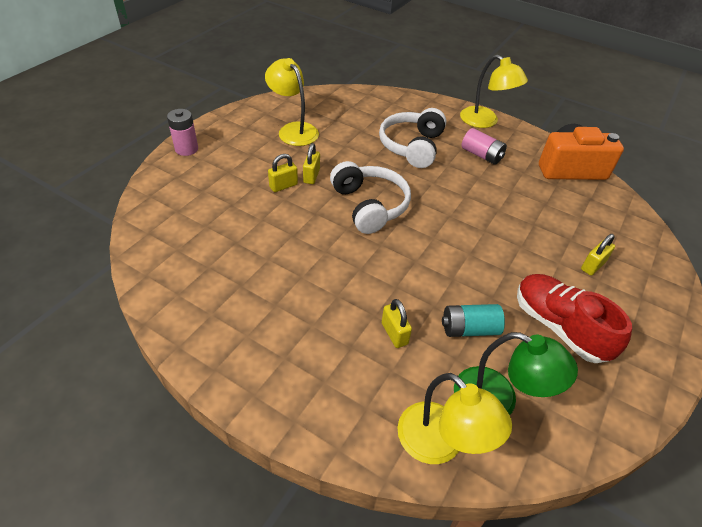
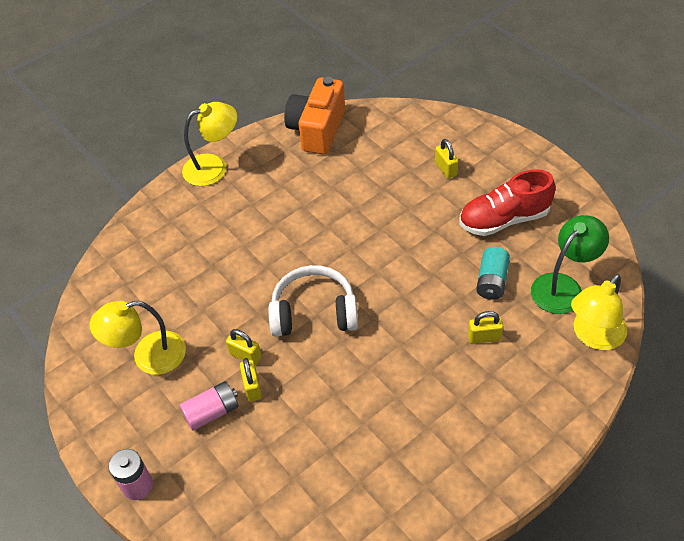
camera: 65 degrees left, 5 degrees up
(412, 146) = (230, 246): white headphones -> none
(440, 444) = (593, 336): yellow lamp -> yellow lamp turned 150 degrees clockwise
(481, 155) = (270, 191): pink battery -> pink battery (212, 412)

